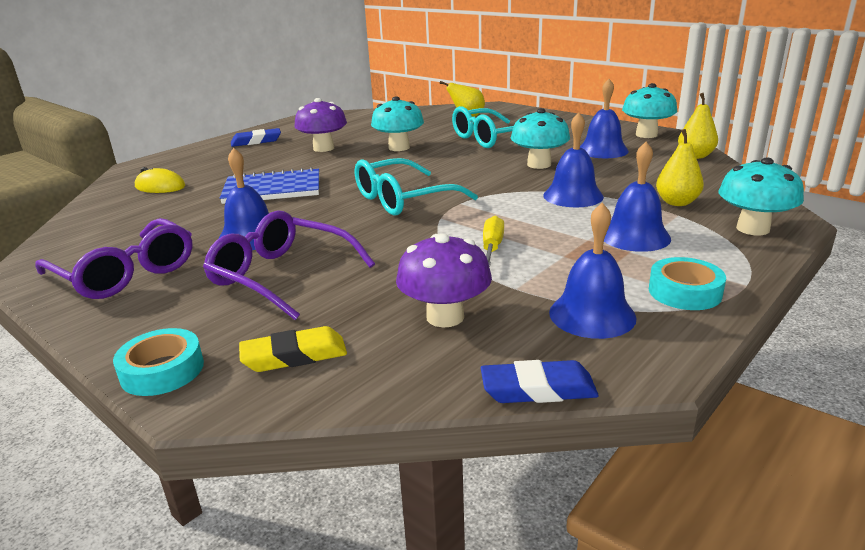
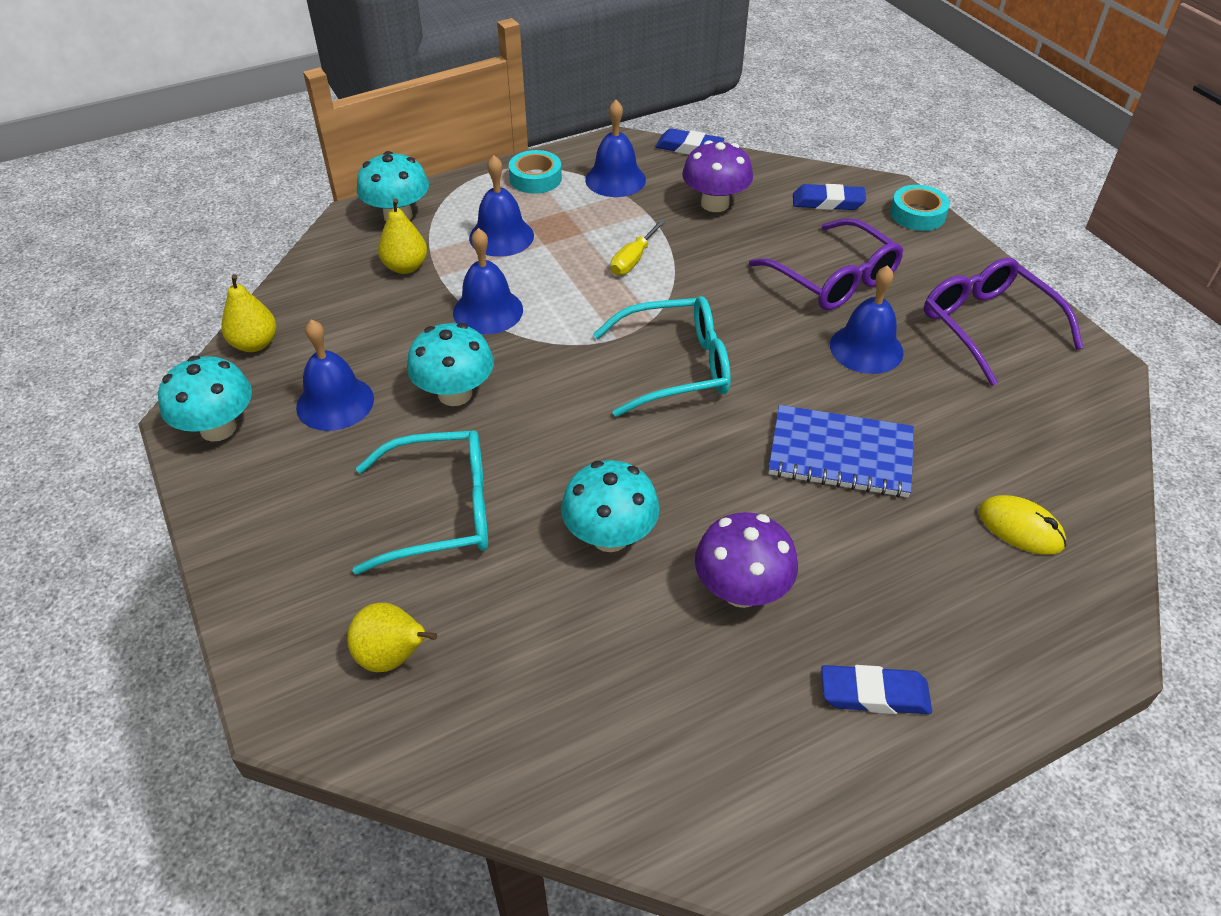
camera: 160 degrees left, 20 degrees up
(294, 356) = (827, 202): yellow eraser -> blue eraser

